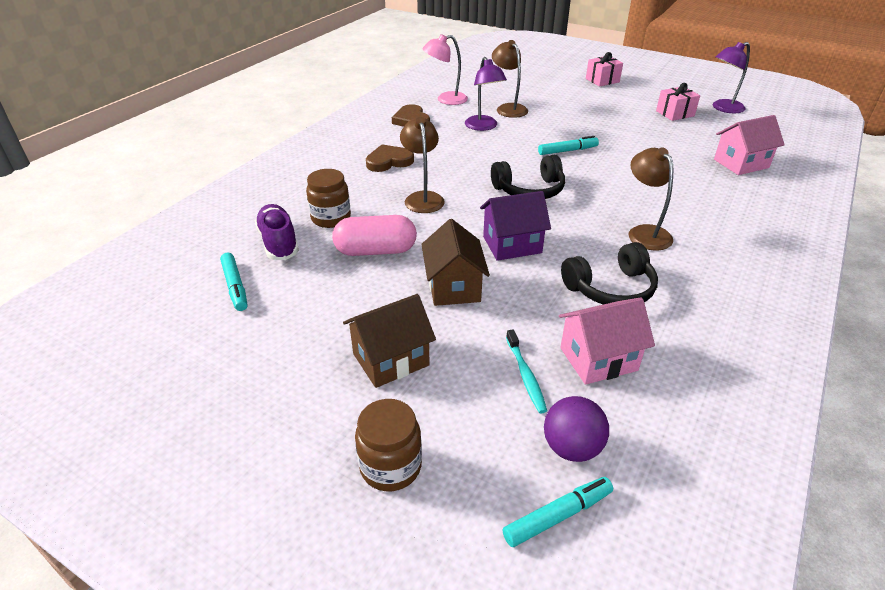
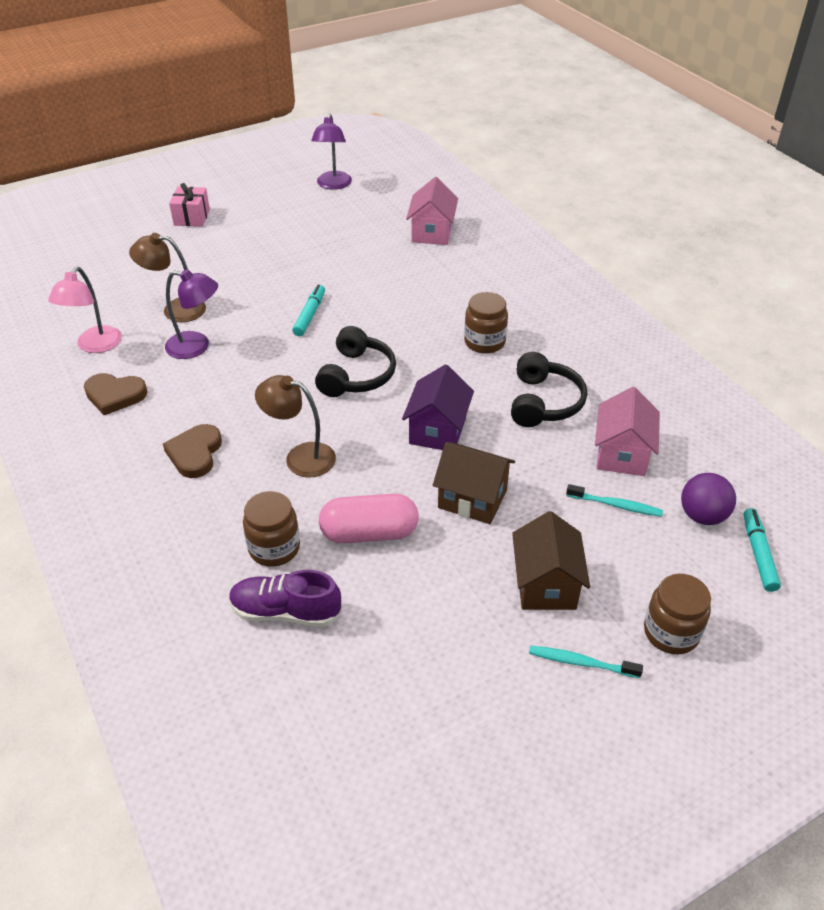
camera: 60 degrees left, 5 degrees up
(235, 286) = (343, 677): turquoise marker -> none
(316, 410) = (581, 662): none -> turquoise toothbrush
(376, 251) = (369, 533): pink capsule -> pink capsule turned 60 degrees clockwise
(644, 232) = (484, 342): brown lamp -> brown jar
(675, 113) = (312, 215): pink gift -> none

